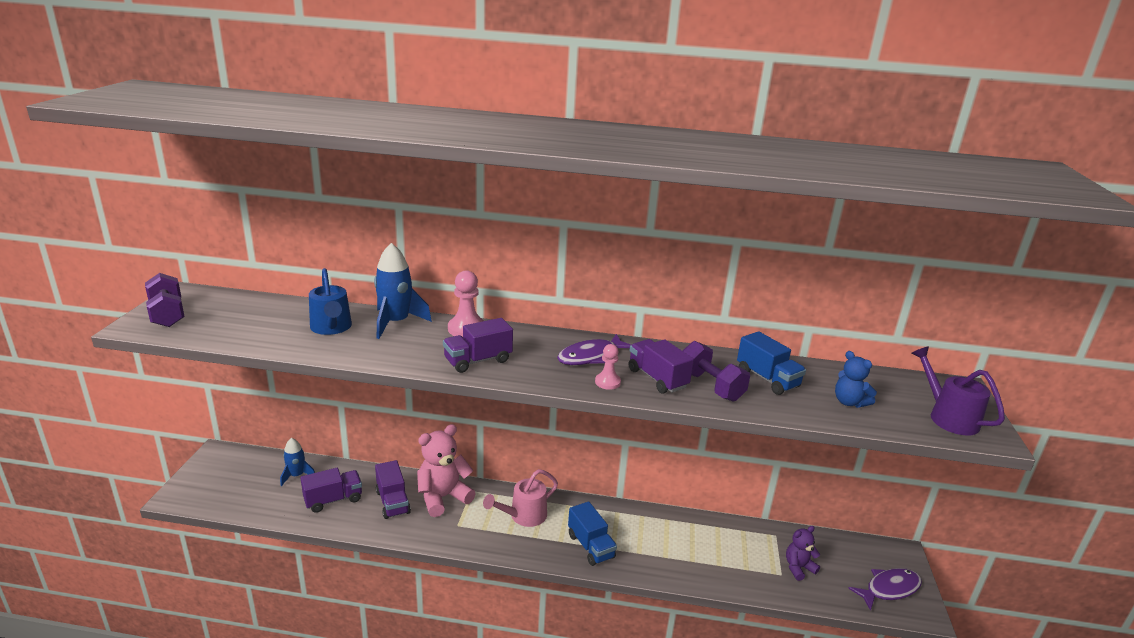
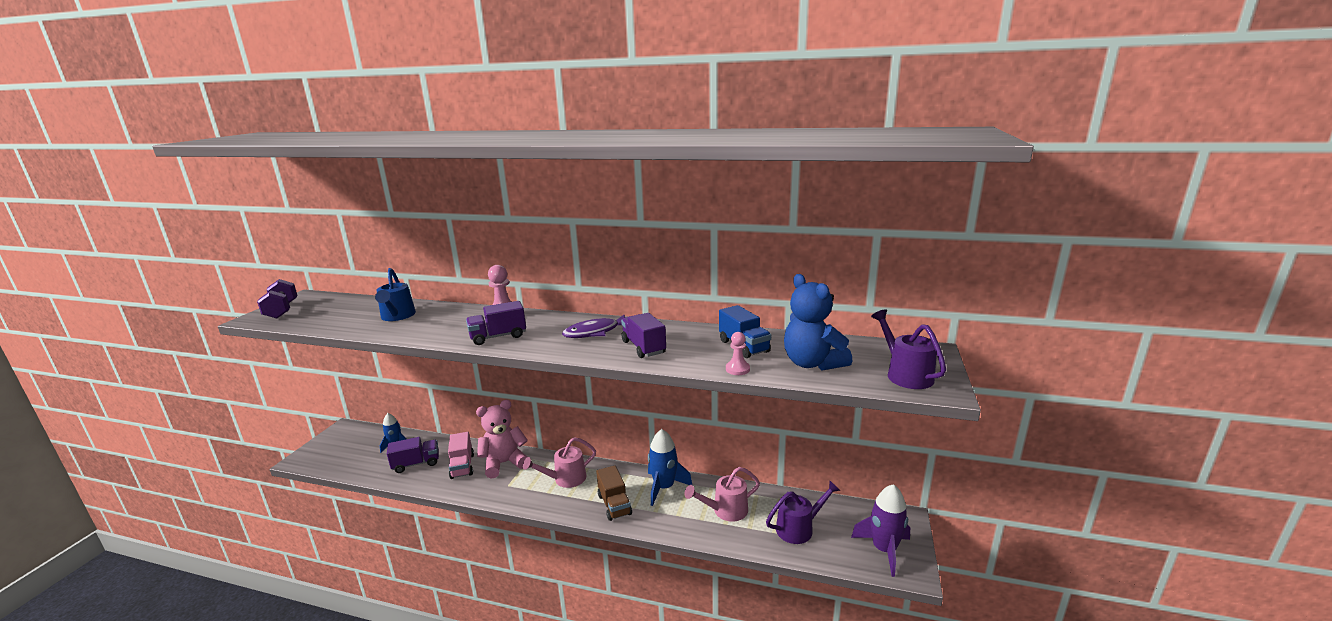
camera: 10 degrees right, 5 degrees down
(393, 502) = (462, 466): purple truck -> pink truck
(396, 323) = (450, 312): blue rocket -> blue rocket (664, 487)
(590, 546) = (614, 505): blue truck -> brown truck
(607, 382) = (598, 350): pink pawn -> pink pawn (737, 369)
(710, 386) = (688, 352): purple dumbbell -> none
(715, 550) = (725, 511): none -> pink watering can
(798, 568) = (799, 528): purple teddy bear -> purple watering can
(849, 402) = (812, 363): blue teddy bear -> blue teddy bear, size x1.78
(889, 589) = (884, 550): purple fish -> purple rocket

